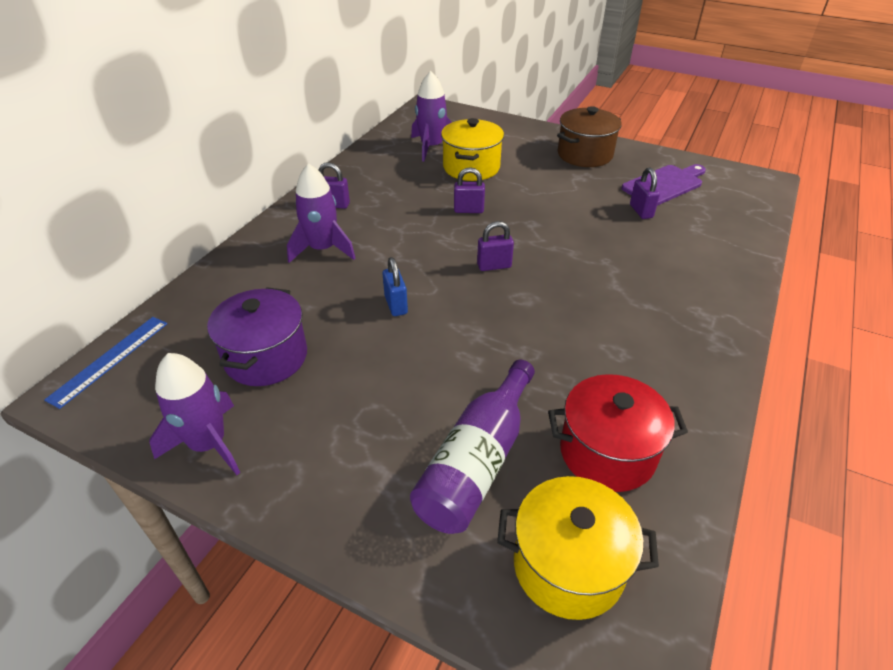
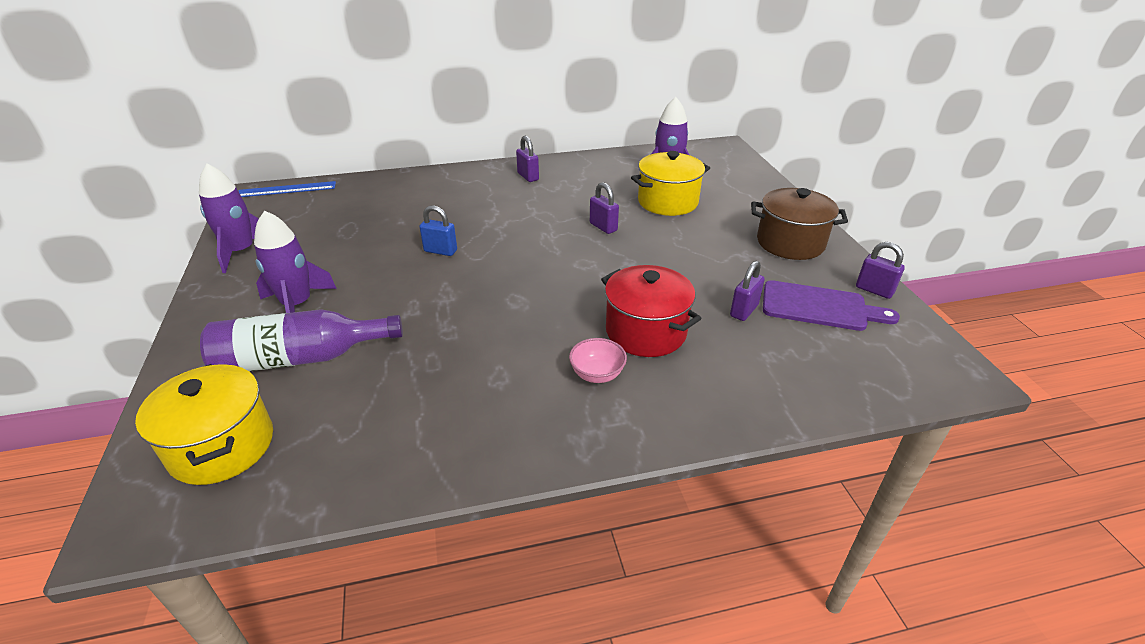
camera: 50 degrees right, 5 degrees down
(266, 357) = (335, 232): purple pot -> none
(323, 249) = (470, 197): purple rocket -> purple rocket (297, 305)
(396, 305) = (440, 251): blue padlock -> blue padlock turned 75 degrees clockwise
(494, 266) = (542, 270): purple padlock -> purple padlock (874, 290)
(607, 452) = (361, 421): red pot -> red pot (645, 332)
(654, 304) = (597, 374): none -> pink bowl

